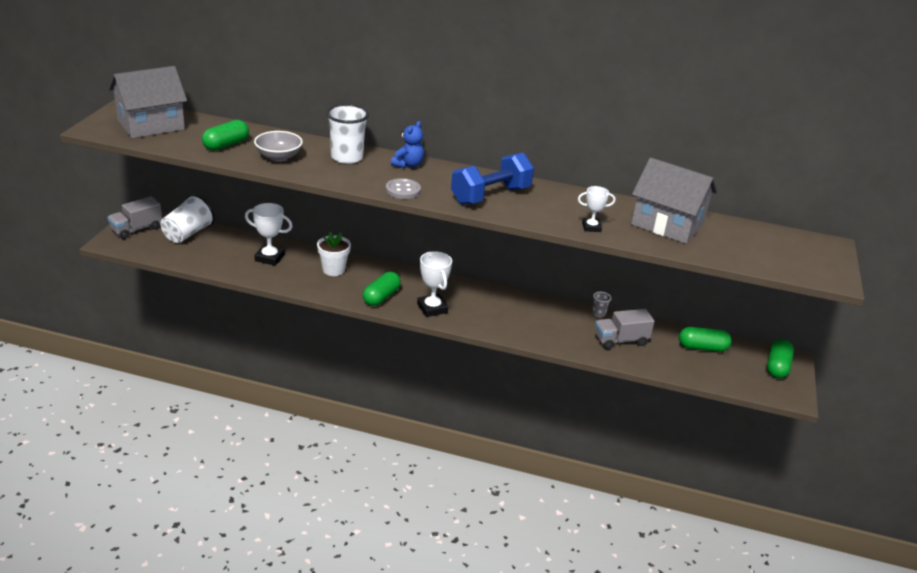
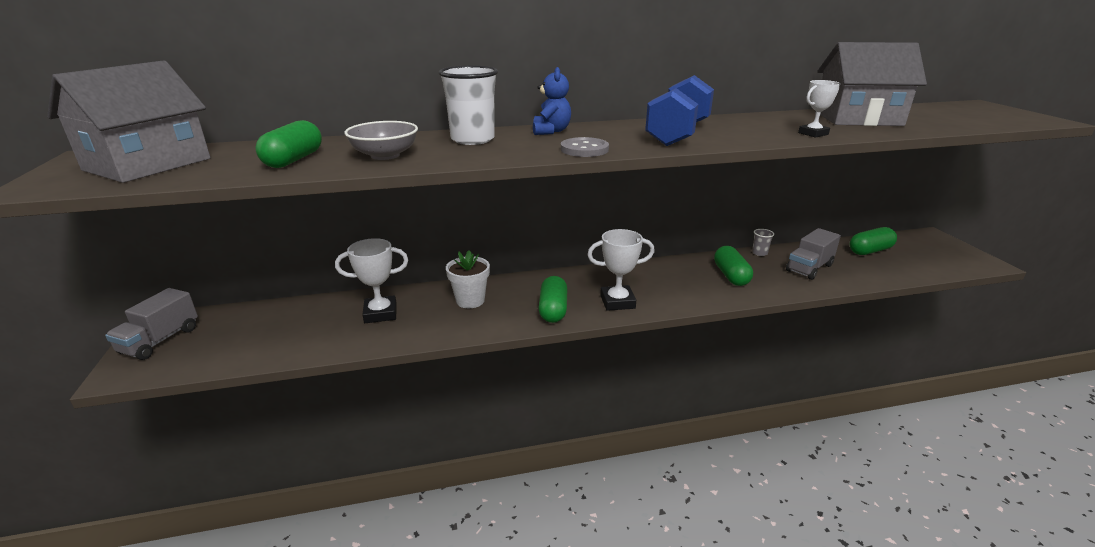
camera: 25 degrees left, 5 degrees down
(187, 234) = (245, 322): white cup -> none
(432, 308) = (617, 302): white trophy -> white trophy turned 45 degrees counterclockwise
(777, 367) = (936, 245): green capsule -> green capsule (731, 276)

